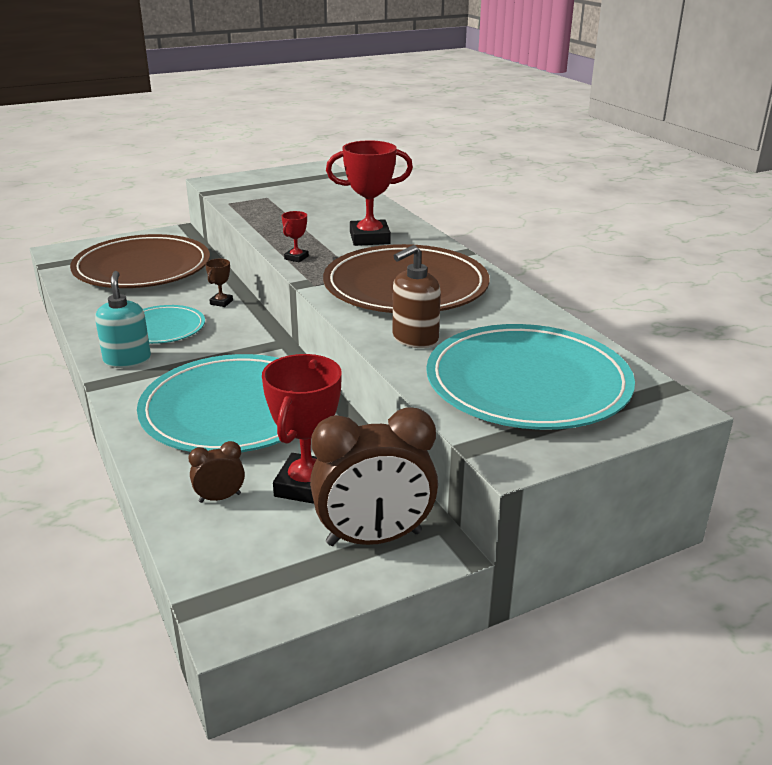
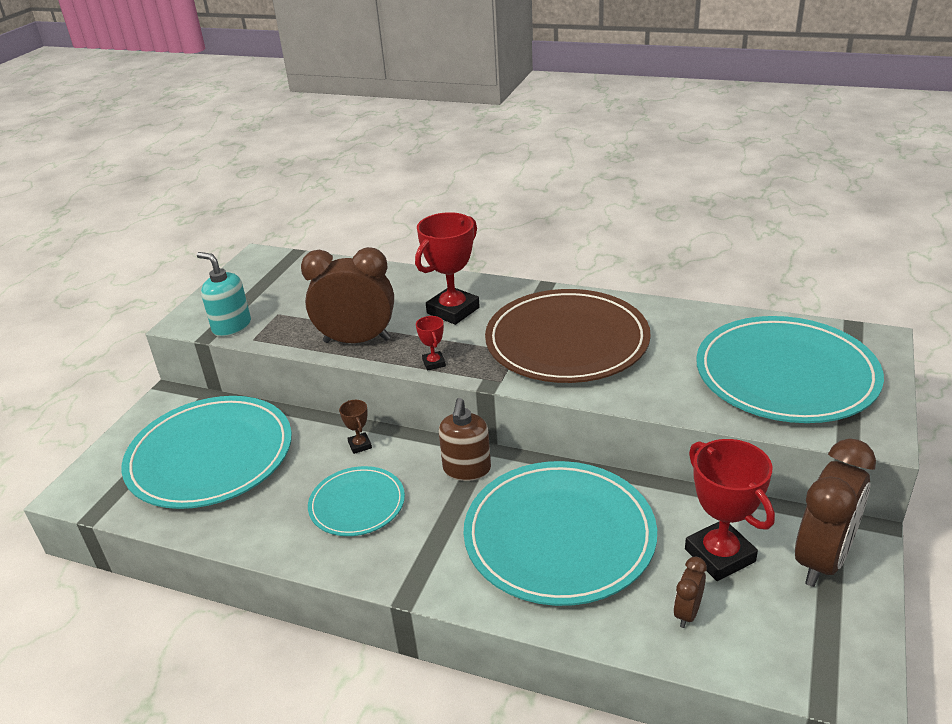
camera: 40 degrees left, 5 degrees up
(127, 360) = (387, 556): turquoise soap dispenser -> turquoise soap dispenser (231, 327)
(142, 267) = (210, 456): brown plate -> turquoise plate
(279, 227) = (357, 340): none -> brown clock
(414, 339) = (660, 384): brown soap dispenser -> brown soap dispenser (467, 469)

